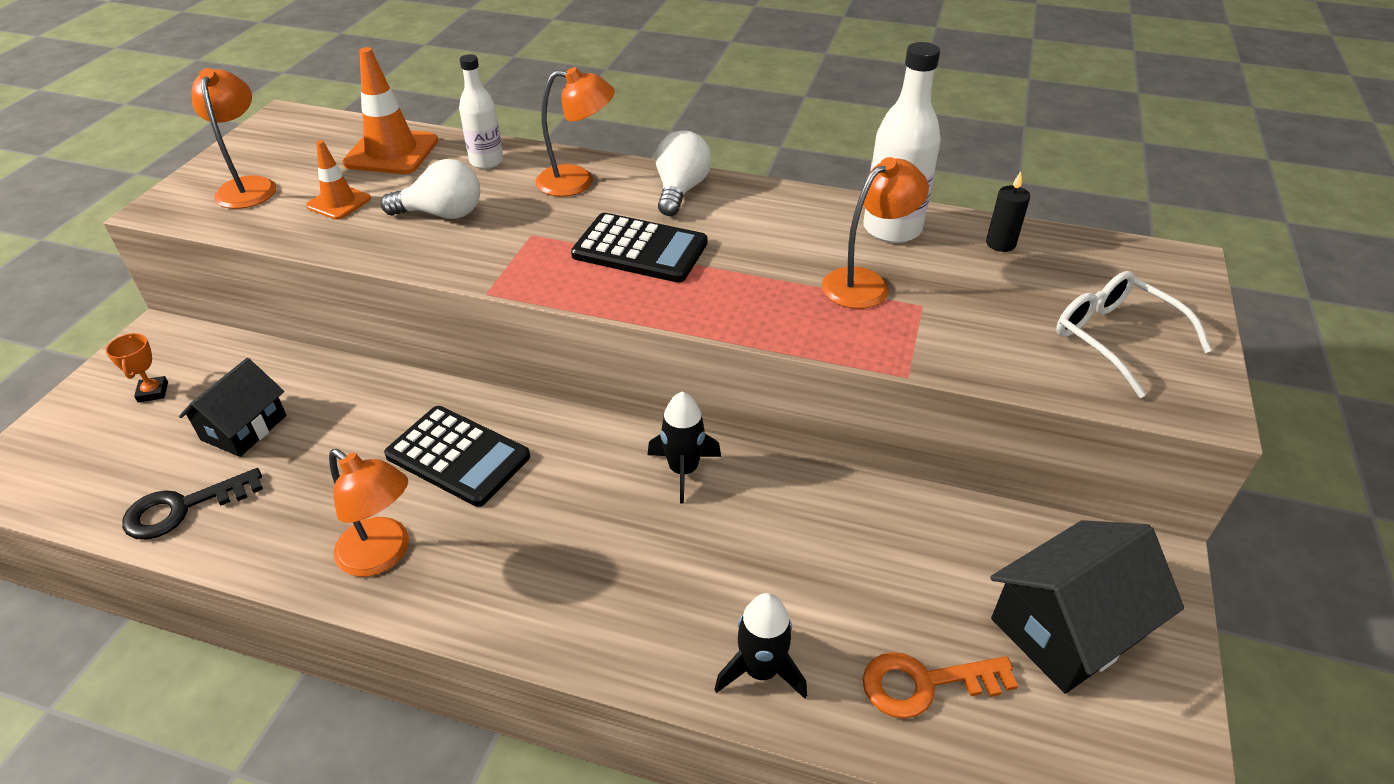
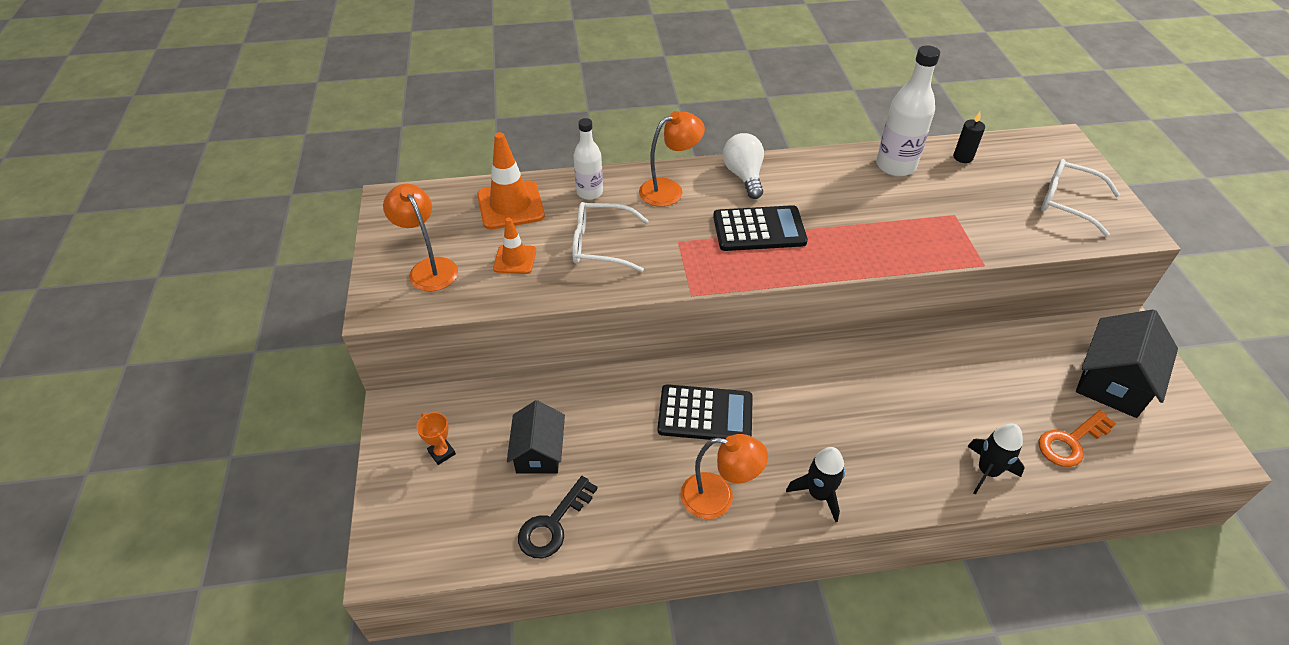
camera: 25 degrees left, 5 degrees up
(442, 214) = (600, 245): white light bulb -> white glasses
(683, 470) = (850, 369): black rocket -> black rocket (818, 494)
(865, 283) = (912, 209): orange lamp -> none

